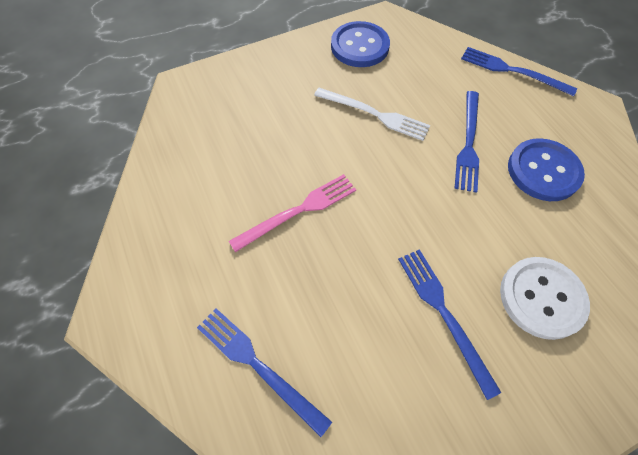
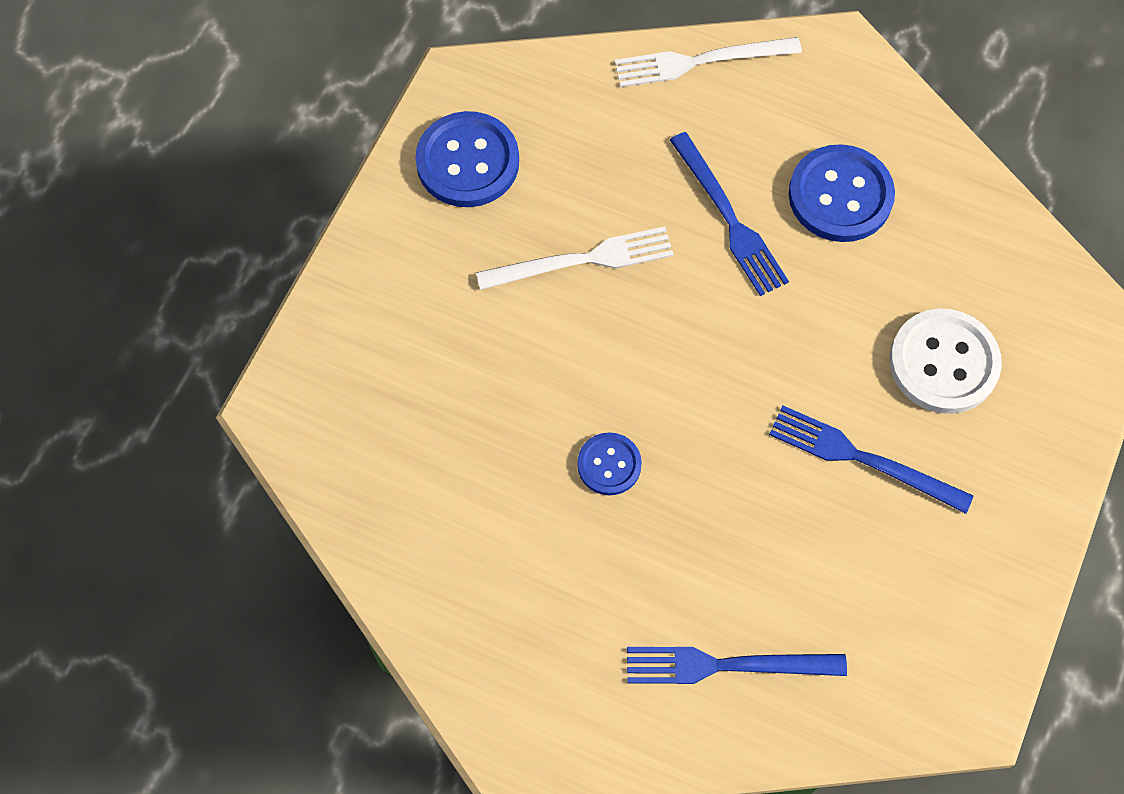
camera: 40 degrees left, 5 degrees up
(298, 211) = (609, 465): pink fork -> blue button
(512, 71) = (700, 61): blue fork -> white fork

